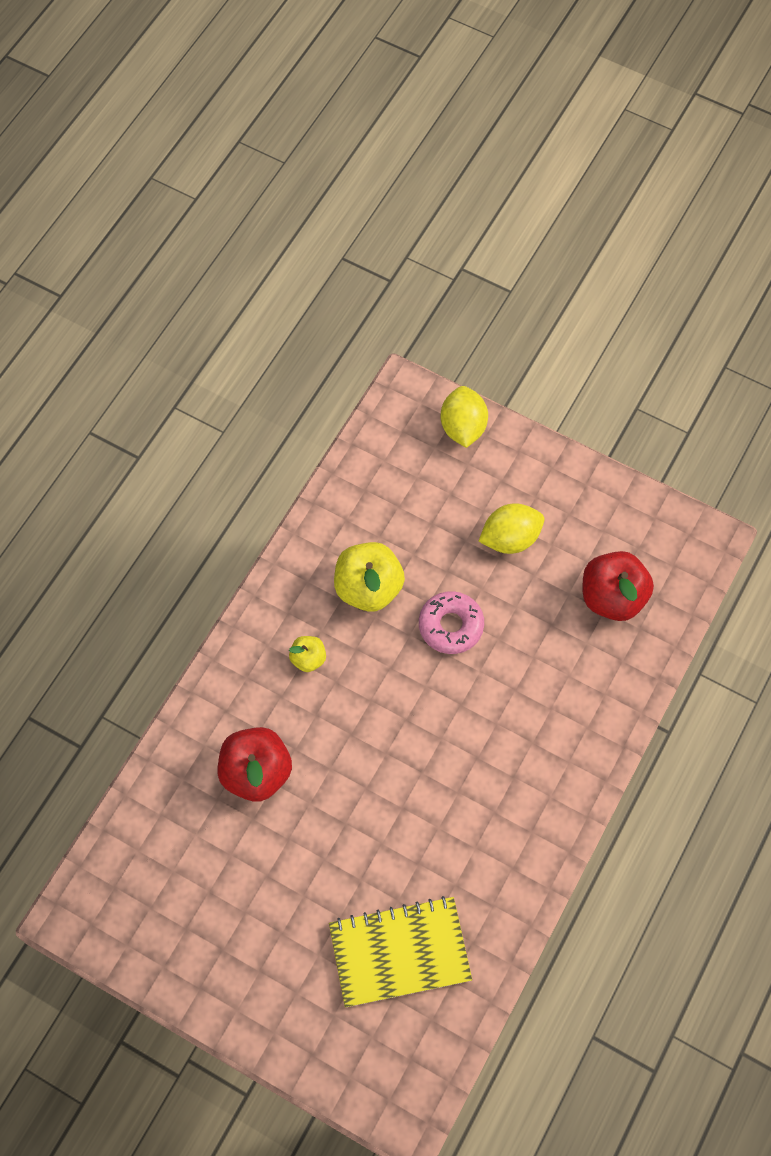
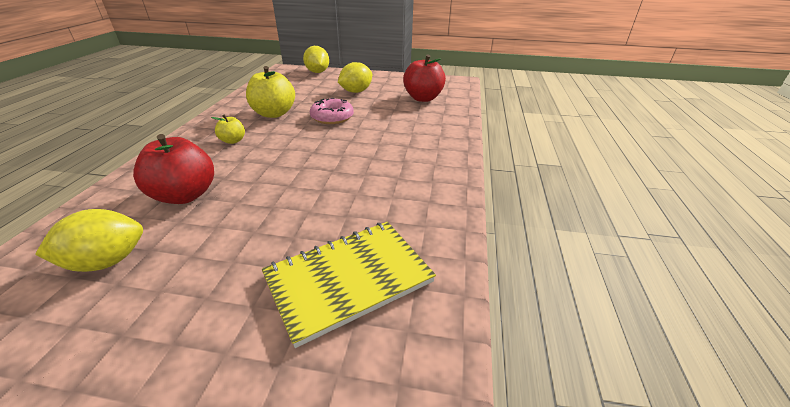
camera: 20 degrees left, 30 degrees down
(197, 860) = (107, 261): none -> yellow lemon

